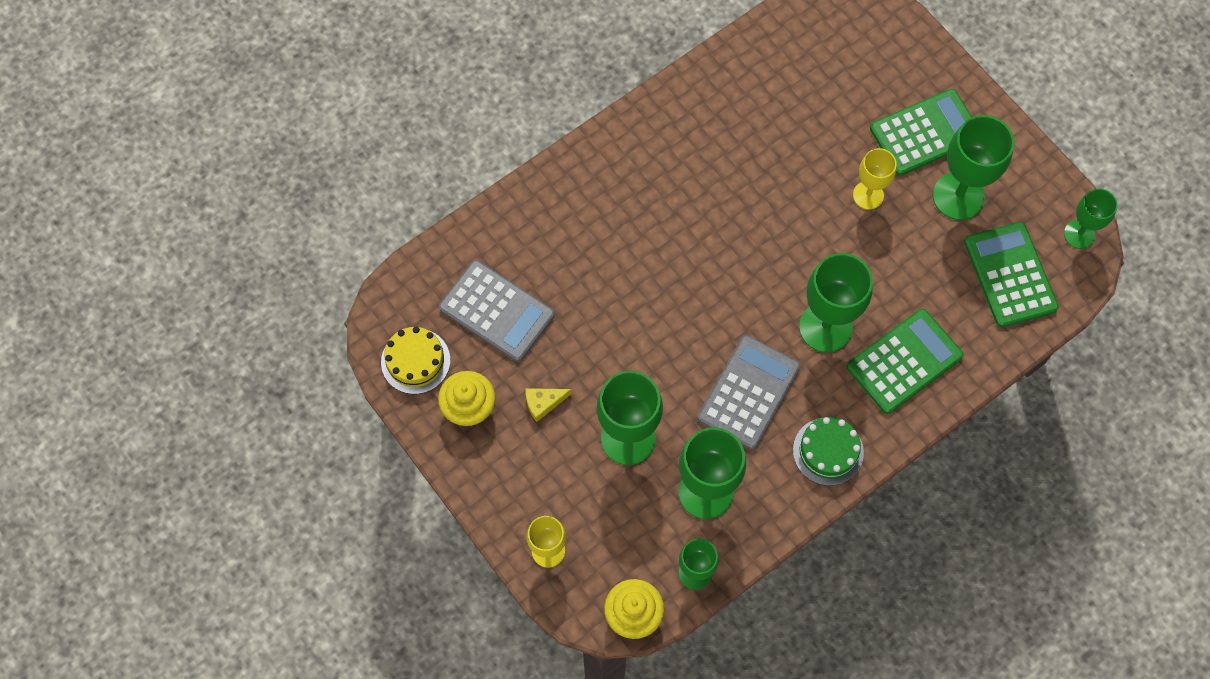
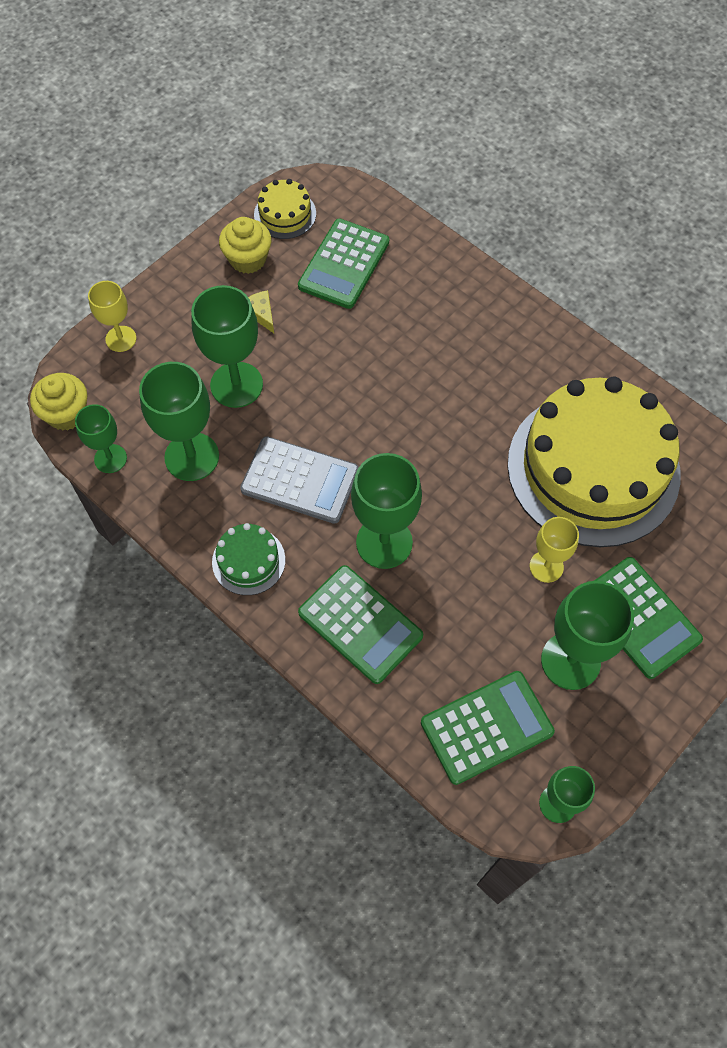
camera: 80 degrees right, 5 degrees down
(496, 311) = (344, 264): grey calculator -> green calculator
(775, 134) = (593, 468): none -> yellow cake

